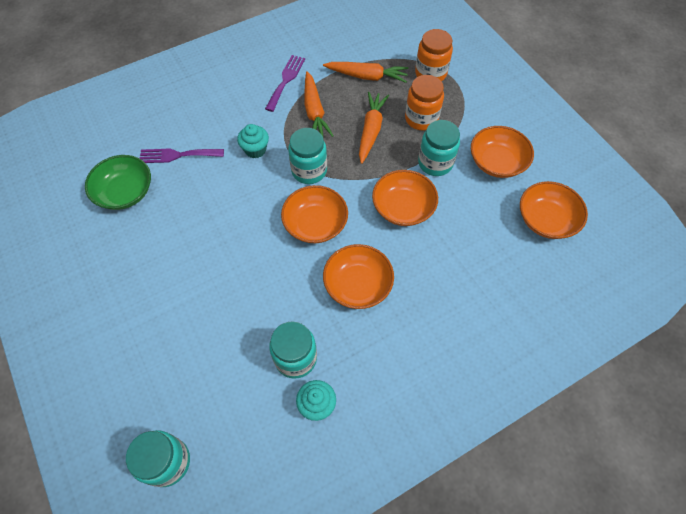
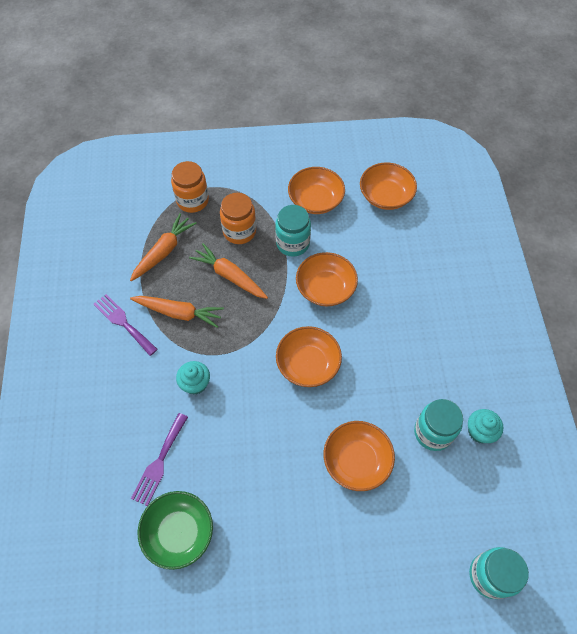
camera: 65 degrees left, 0 degrees up
(309, 171) = (247, 346): turquoise jar -> none
(357, 284) = (384, 355): orange bowl -> orange bowl (356, 460)

